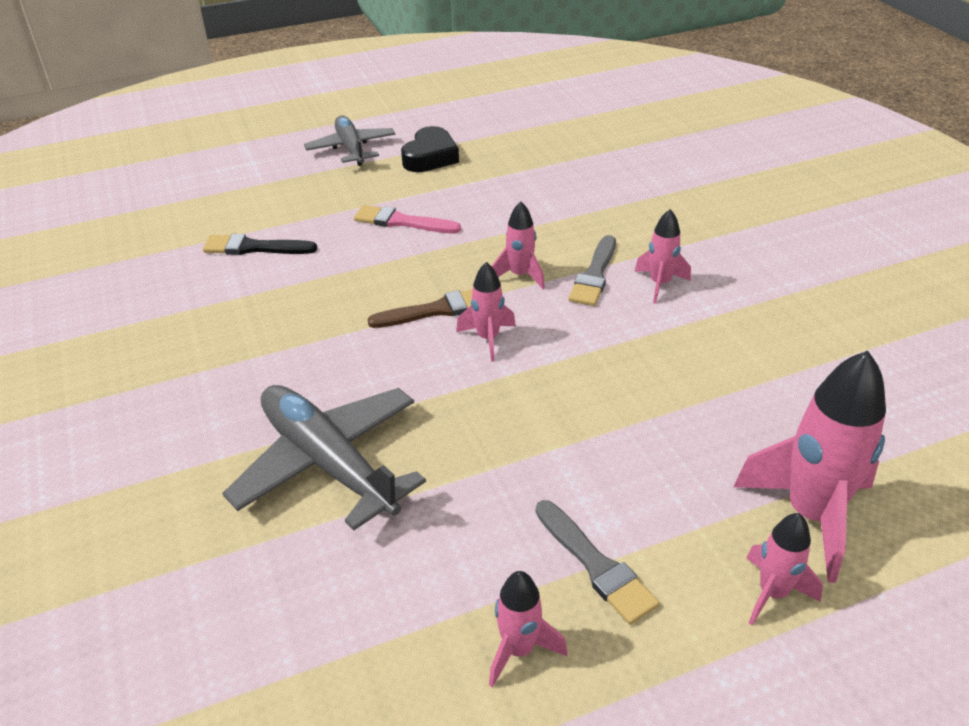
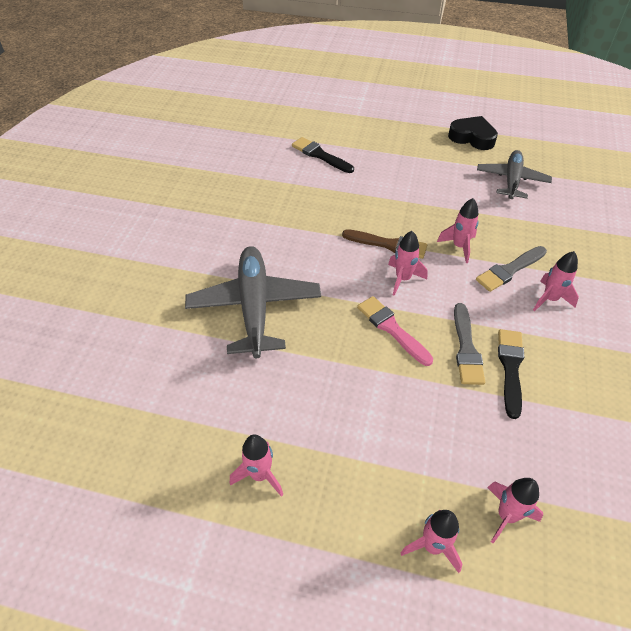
camera: 35 degrees right, 10 degrees up
(351, 148) = (427, 112): grey plane -> grey plane (511, 180)
(402, 222) = (417, 176): pink brush -> pink brush (392, 329)
(430, 157) = (472, 137): black heart -> black heart turned 120 degrees counterclockwise
(595, 565) = (342, 456): grey brush -> grey brush (466, 348)
(684, 371) = (510, 368): none -> black brush
(811, 515) = (506, 516): pink rocket -> pink rocket, size x0.53

